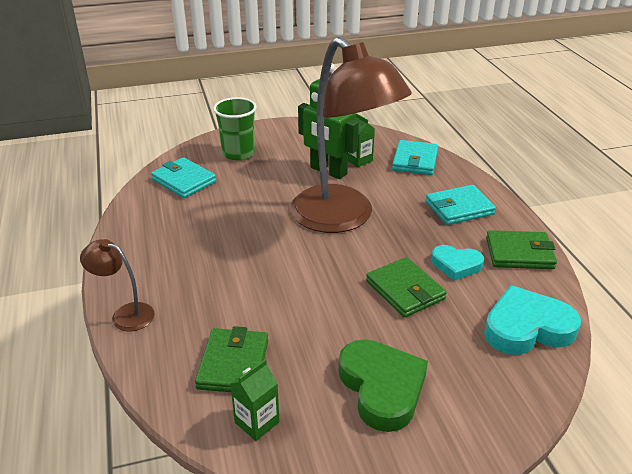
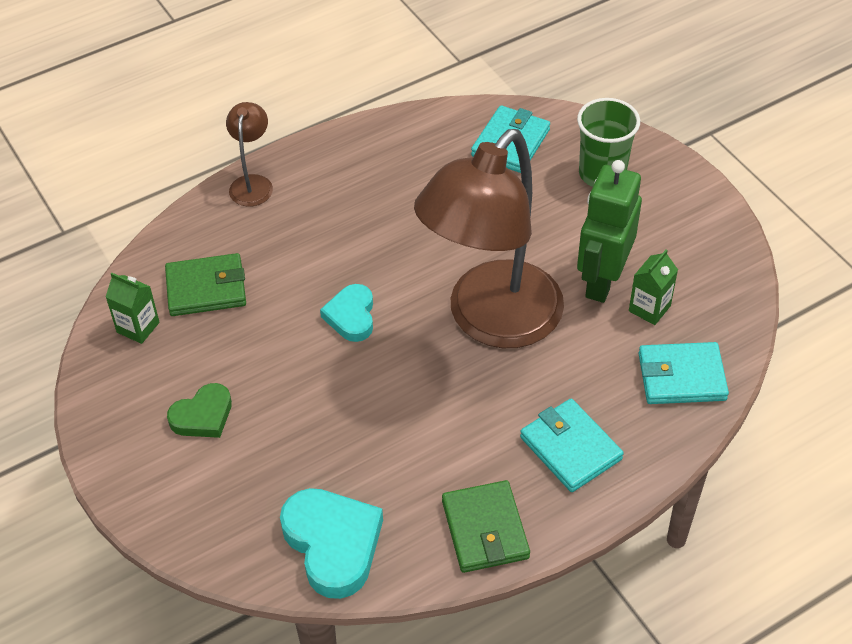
camera: 75 degrees right, 15 degrees up
(382, 387) = (203, 416): green heart -> green heart, size x0.61
(405, 290) = (365, 411): green wallet -> none
(456, 265) = (433, 459): turquoise heart -> turquoise heart (351, 316)

